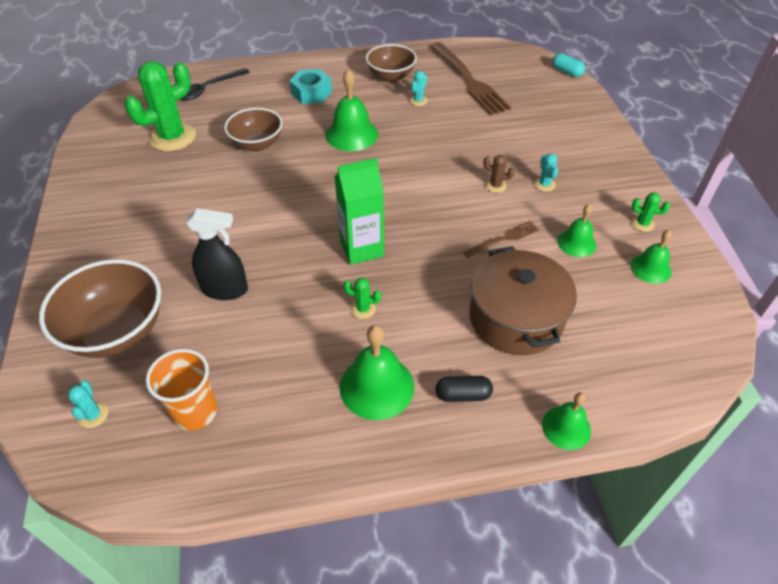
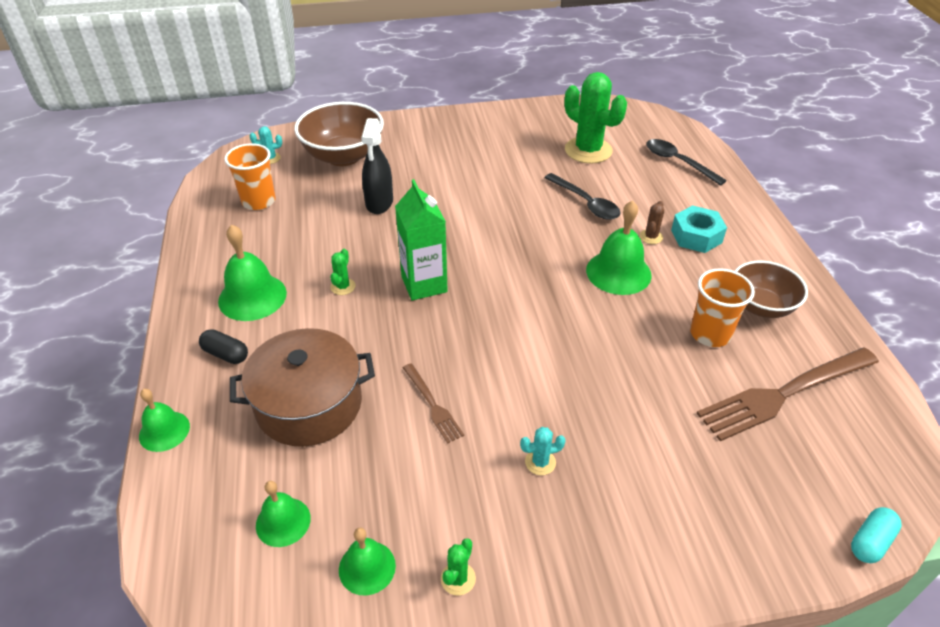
camera: 90 degrees right, 5 degrees down
(257, 144) = (586, 203): brown bowl -> black spoon
(418, 100) = (710, 333): turquoise cactus -> orange cup
(463, 395) = (226, 354): black capsule -> black capsule turned 60 degrees counterclockwise
(495, 186) = (533, 405): brown cactus -> brown cactus (651, 237)
(576, 243) = (422, 483): green bell -> green bell (283, 521)

